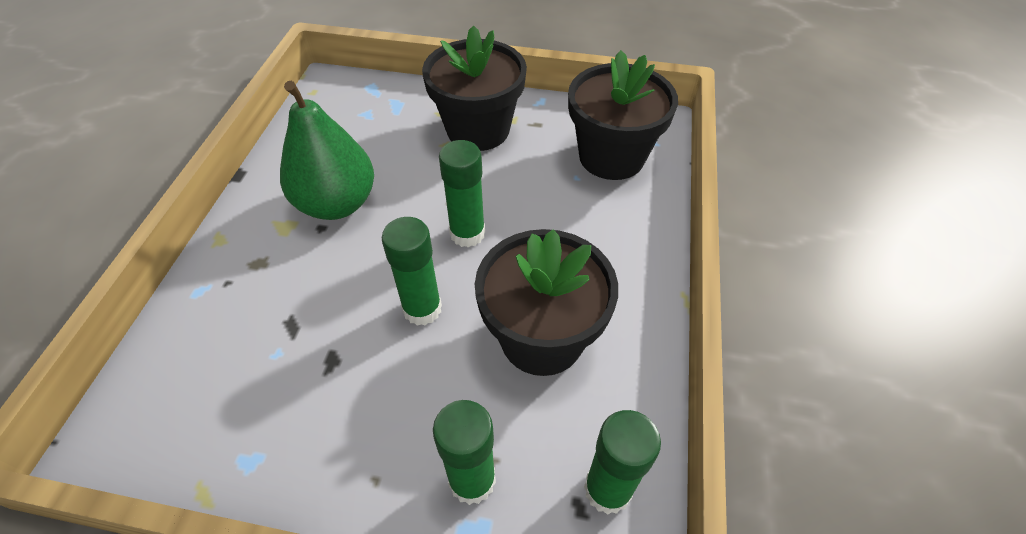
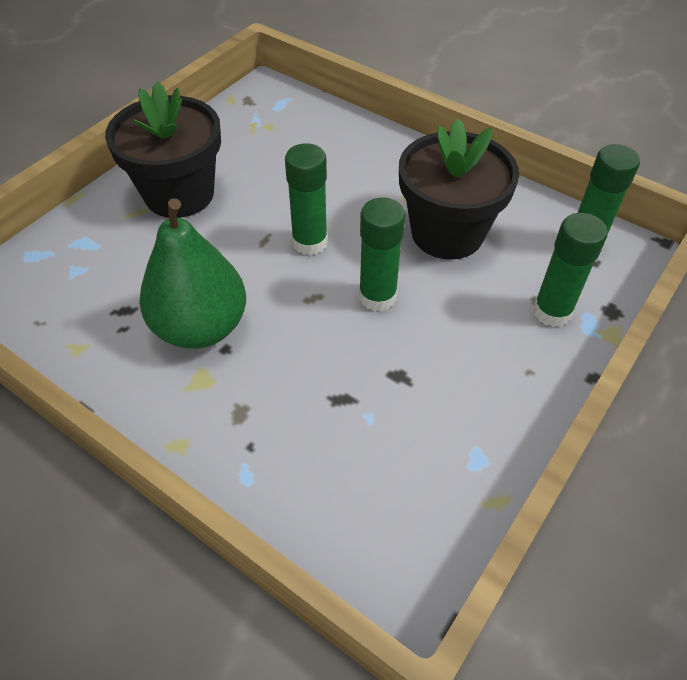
camera: 65 degrees left, 0 degrees up
(611, 157) = (284, 127): black flower pot -> none

